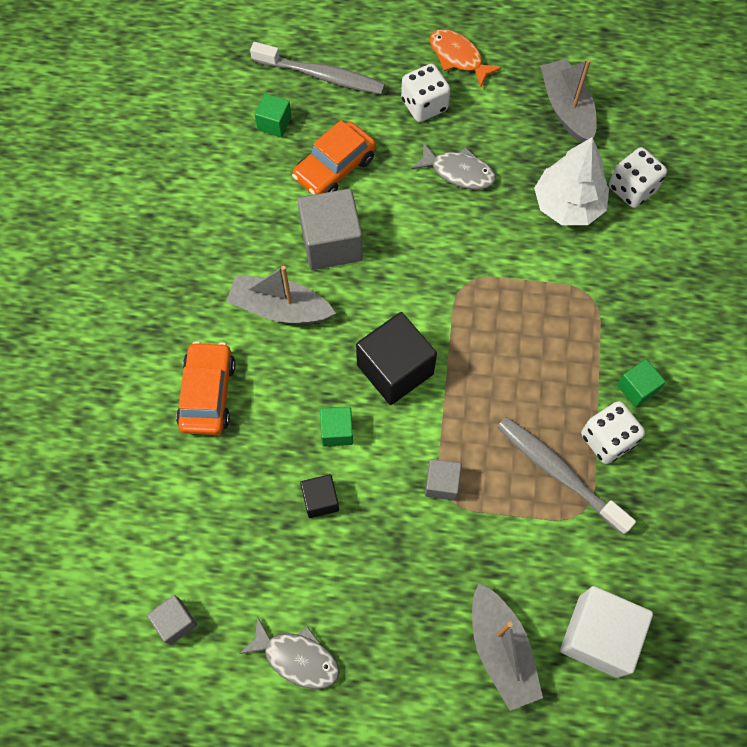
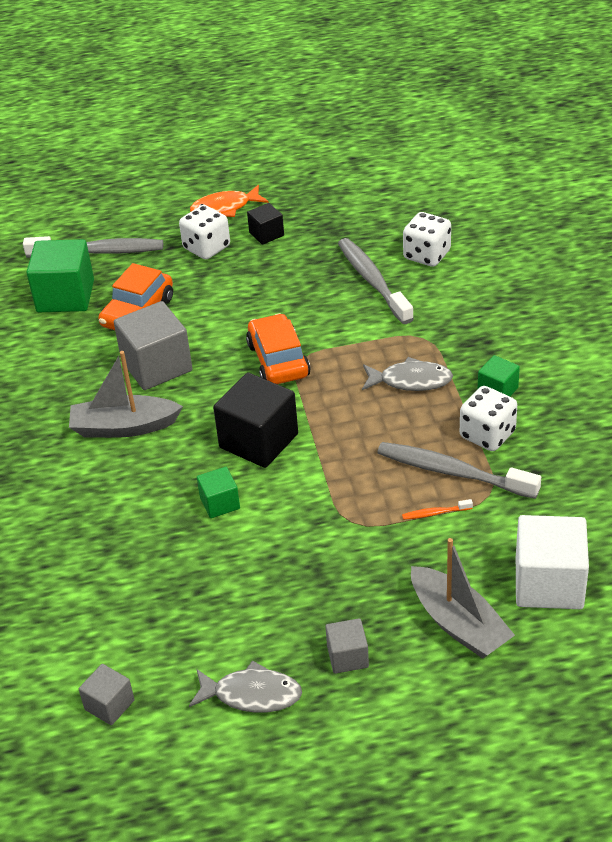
camera: 15 degrees left, 25 degrees down
(207, 394) = (74, 512): orange car -> orange car (278, 360)
(274, 123) = (65, 296): green cube -> green cube, size x1.89
(320, 500) = (225, 561): black cube -> black cube (266, 234)
(442, 483) = (342, 513): grey cube -> grey cube (347, 657)
(458, 57) = (225, 208): orange fish -> orange fish turned 45 degrees counterclockwise
(458, 172) = (259, 285): grey fish -> grey fish (410, 381)
(525, 515) = (435, 513): none -> orange toothbrush
(566, 109) = (341, 217): grey boat -> none
(567, 205) = (372, 281): white tree -> grey toothbrush

